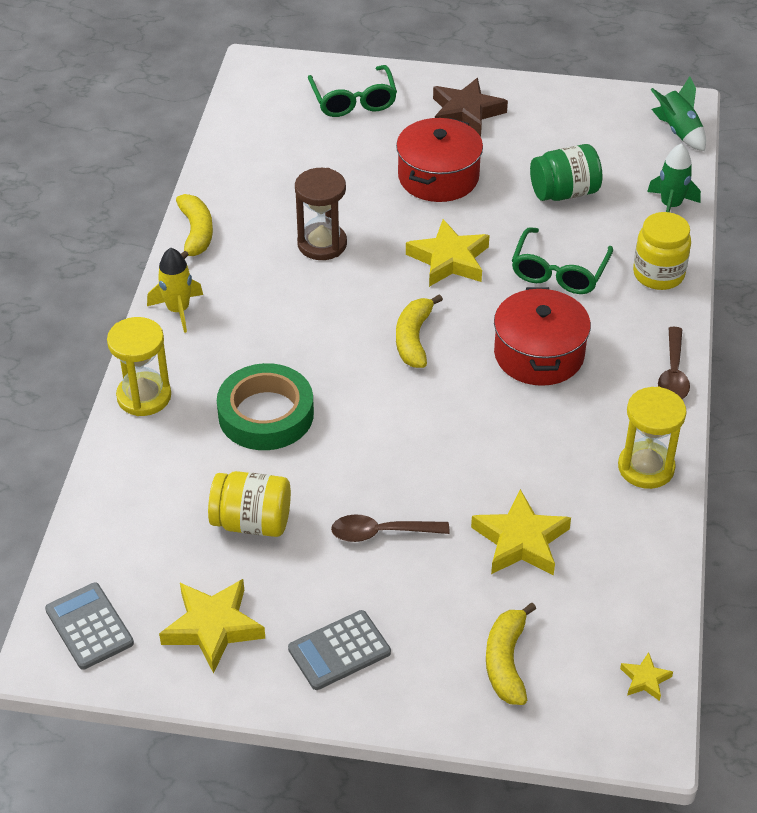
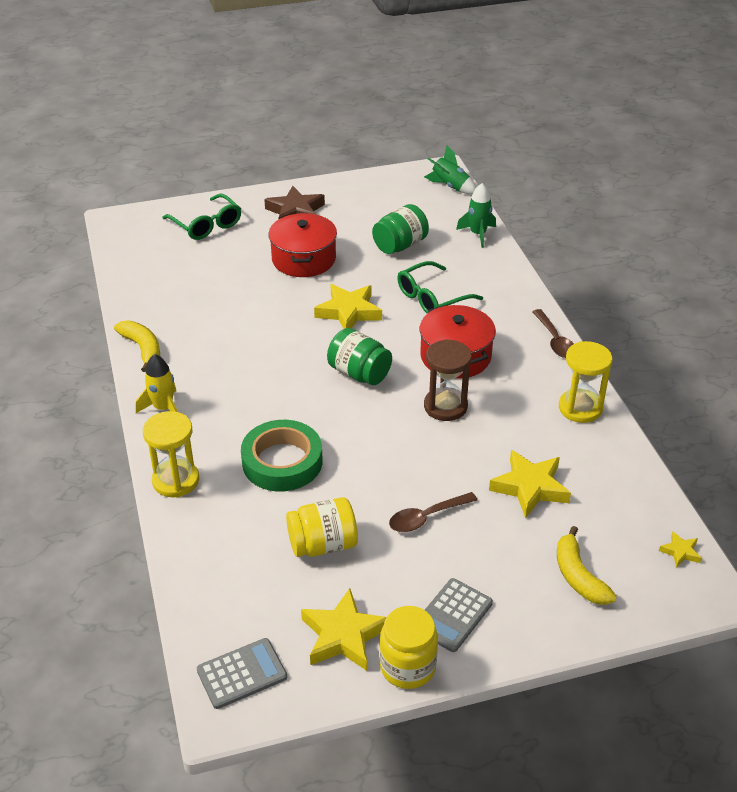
camera: 25 degrees left, 5 degrees down
(89, 626) = (242, 674): grey calculator -> grey calculator turned 120 degrees clockwise
(322, 244) = (247, 328): brown hourglass -> brown hourglass (445, 406)
(414, 339) = (359, 373): yellow banana -> green jar
(559, 272) = (432, 298): green glasses -> green glasses turned 60 degrees clockwise
(658, 274) = (500, 280): yellow jar -> yellow jar (407, 667)

